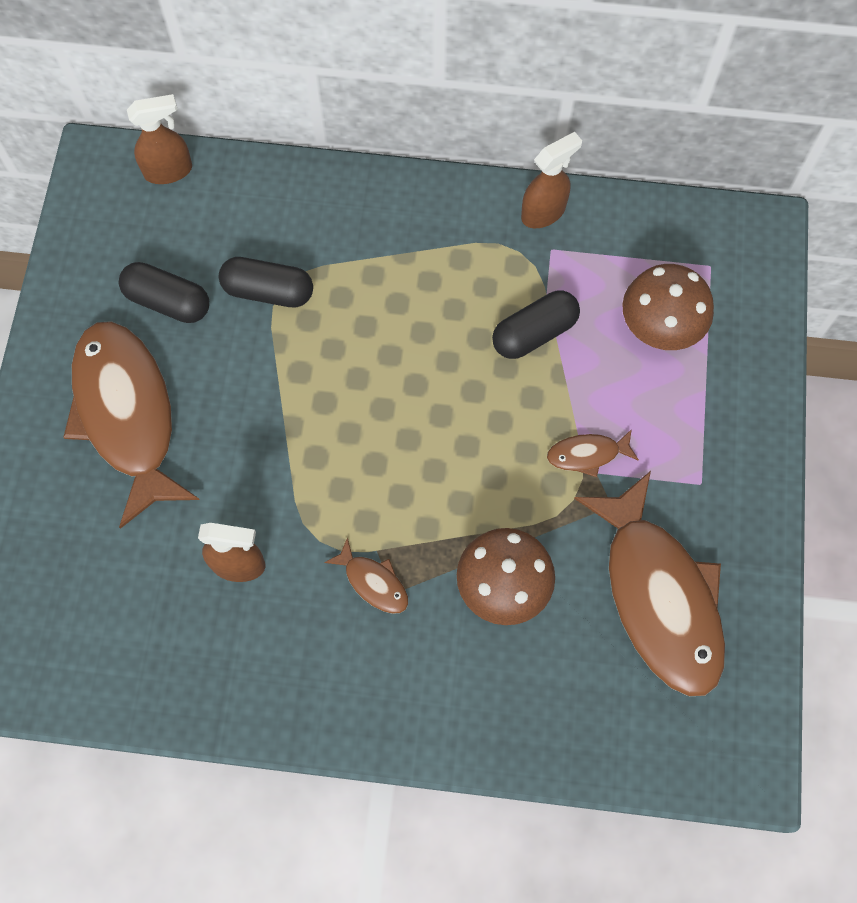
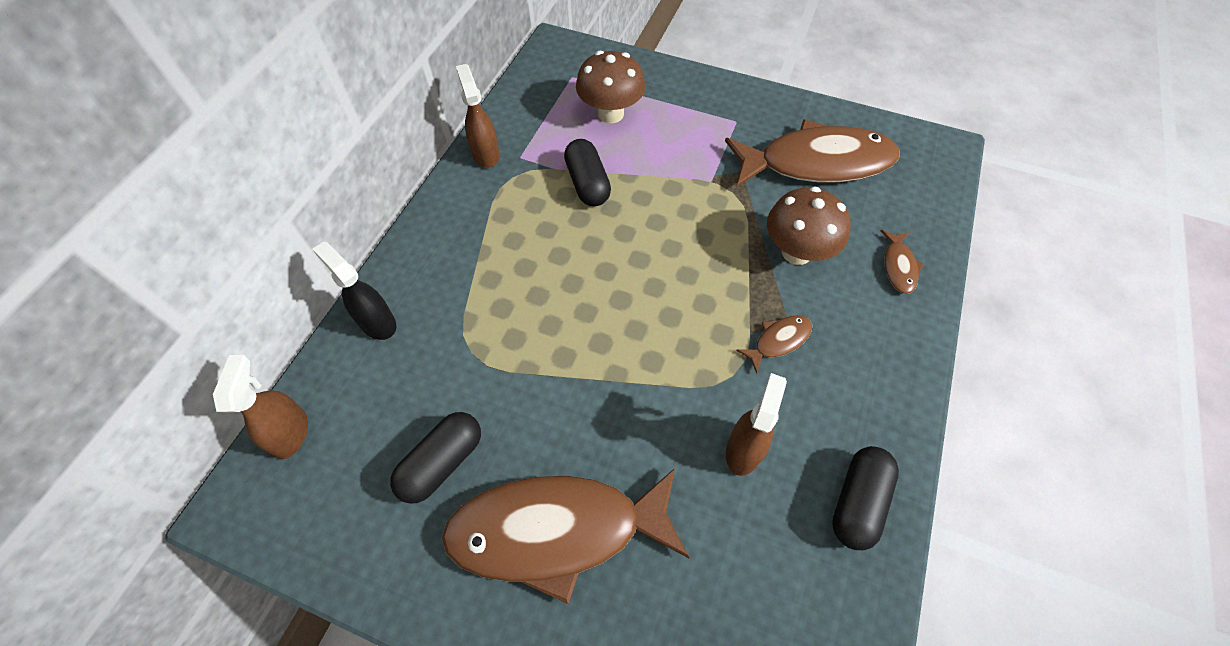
camera: 75 degrees left, 10 degrees down
(268, 291) = (470, 366): black capsule -> black capsule (858, 502)
(295, 192) = (377, 322): none -> black spray bottle
(587, 454) = (698, 176): brown fish -> brown fish (898, 266)

